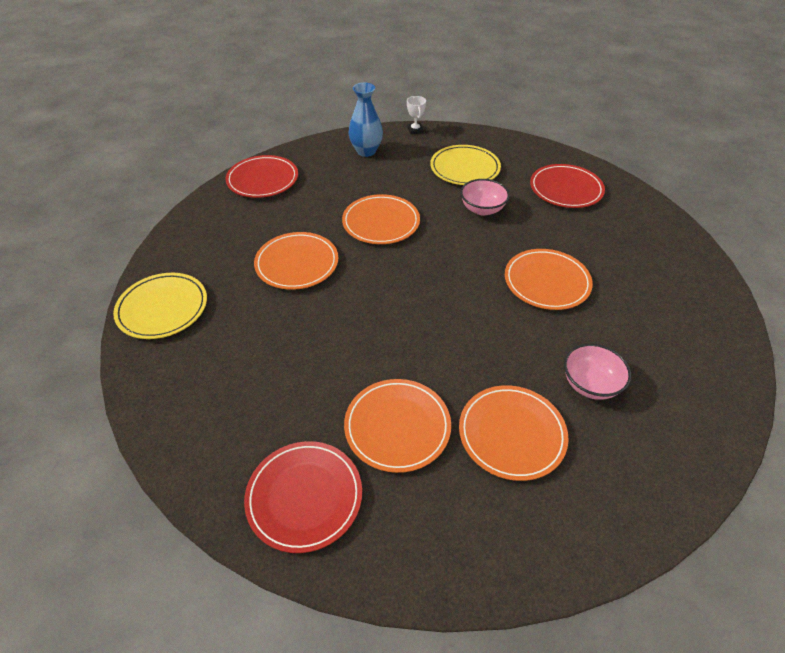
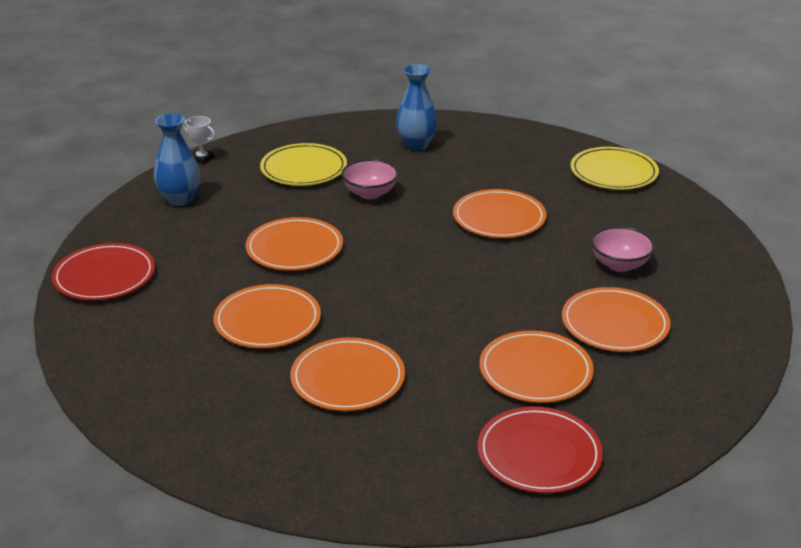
camera: 45 degrees left, 15 degrees down
(162, 308) = (191, 430): yellow plate -> yellow plate (613, 172)
(280, 337) = (348, 379): none -> orange plate
(566, 189) = (416, 145): red plate -> blue vase

